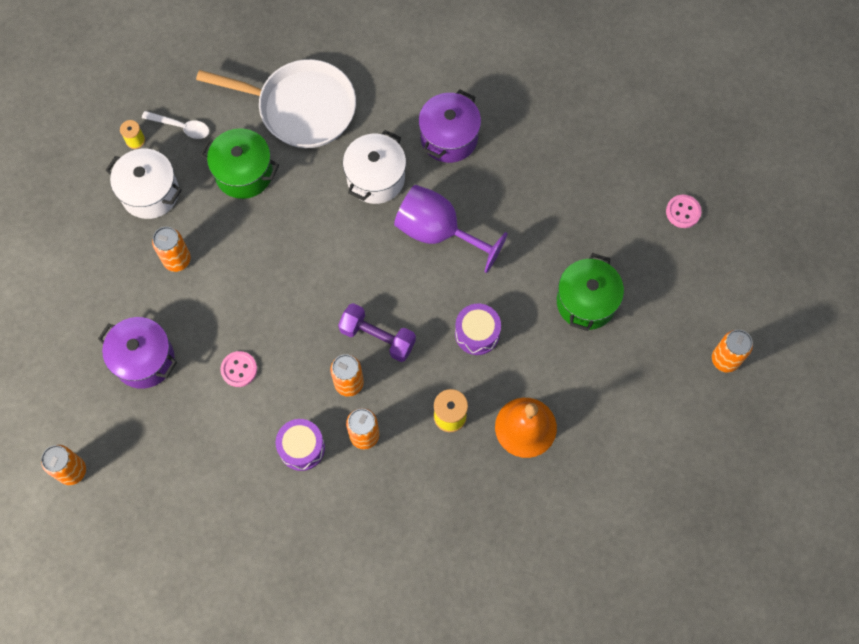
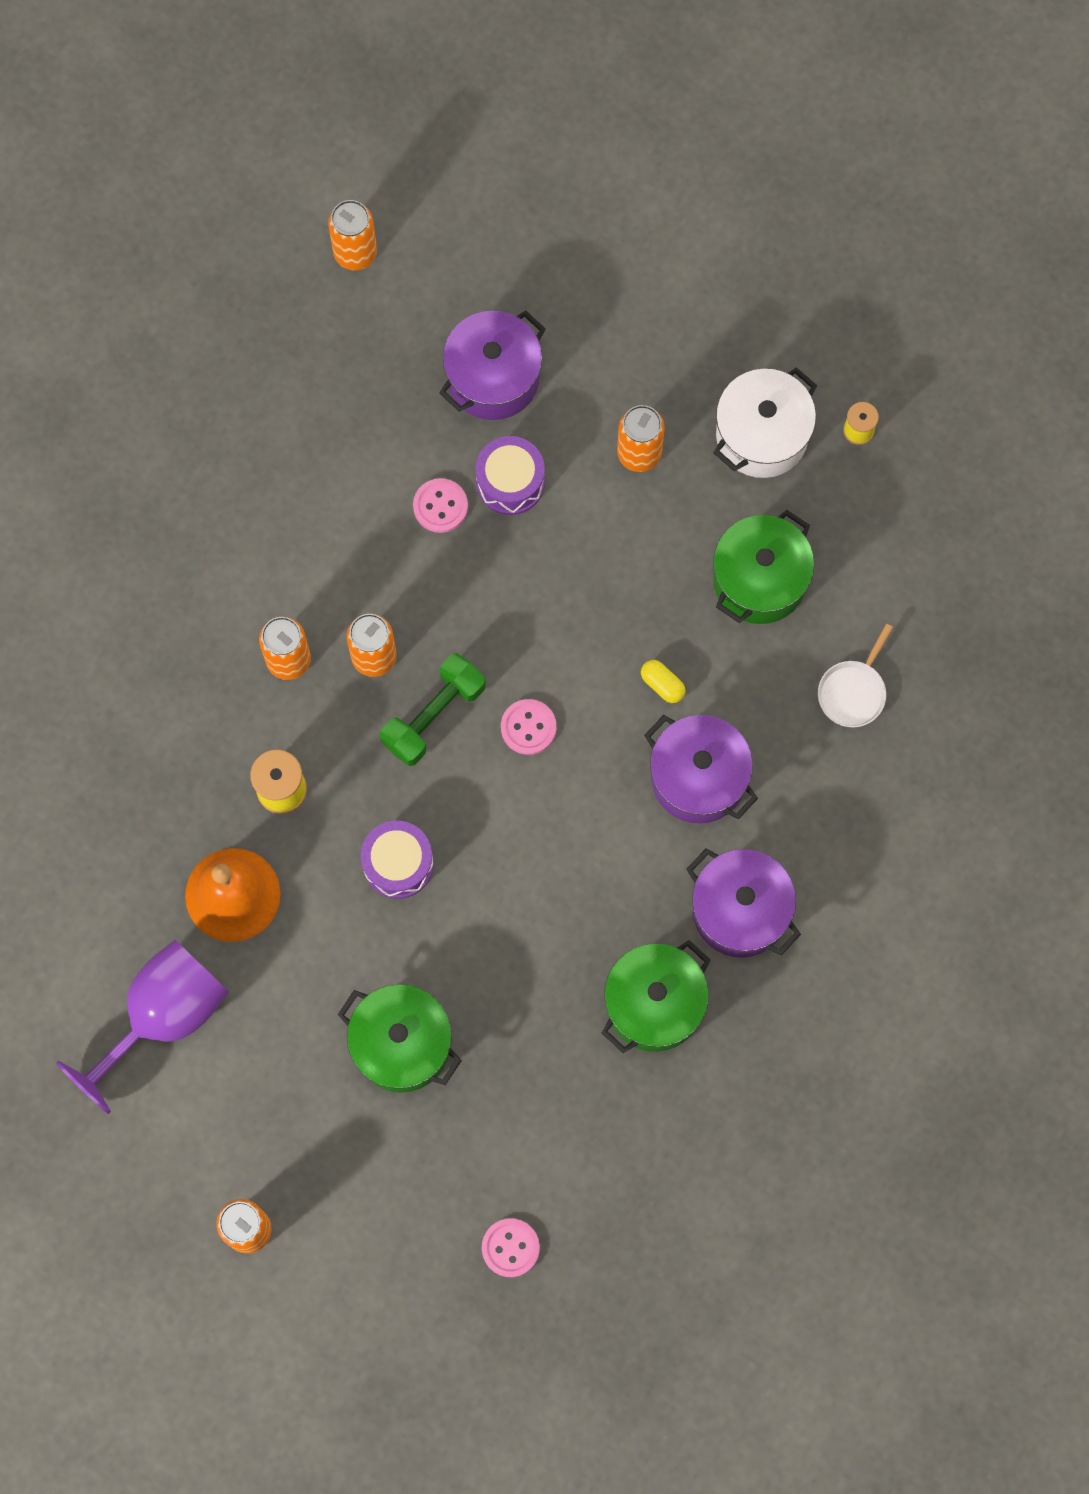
camera: 105 degrees right, 5 degrees up
(181, 127) = (864, 503): white spoon -> none
(300, 107) = (853, 691): white pan -> white pan, size x0.43
(301, 448) = (296, 568): purple drum -> purple drum (510, 482)
(323, 211) = (662, 684): none -> yellow capsule
(370, 280) = (528, 727): none -> pink button
(375, 178) = (698, 778): white pot -> purple pot
(377, 337) = (433, 715): purple dumbbell -> green dumbbell
(438, 232) = (581, 850): purple goblet -> purple goblet (163, 1016)
(517, 170) = (654, 1004): none -> green pot

